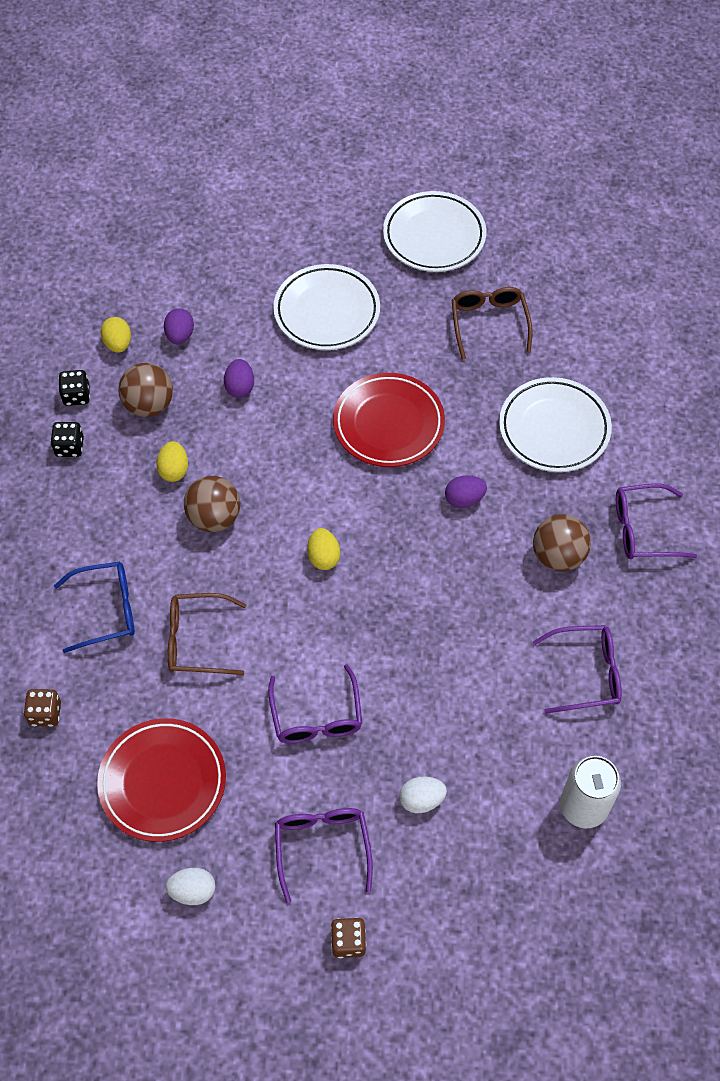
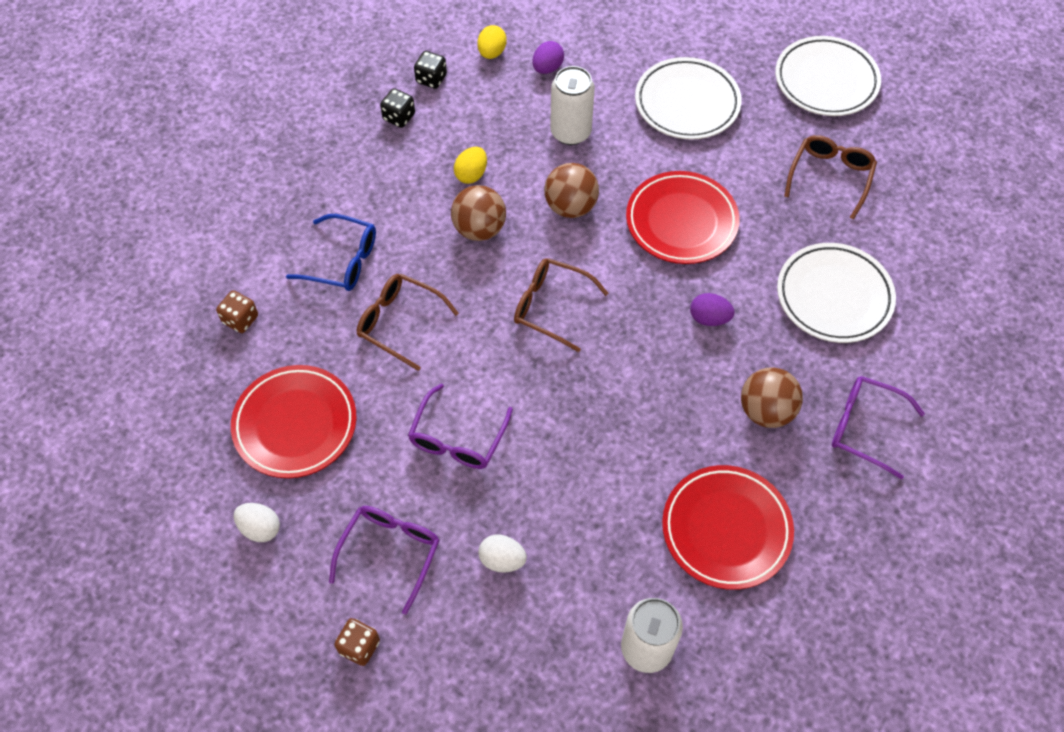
camera: 30 degrees right, 0 degrees up
(149, 405) = (485, 112): brown ball -> brown ball (570, 207)
(240, 387) = (570, 132): purple egg -> white can
(323, 557) = (551, 307): yellow egg -> brown glasses
(586, 673) = (726, 529): purple glasses -> red plate

